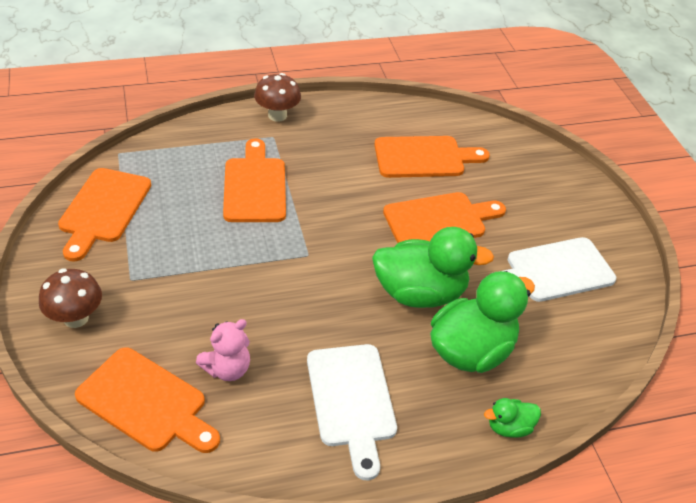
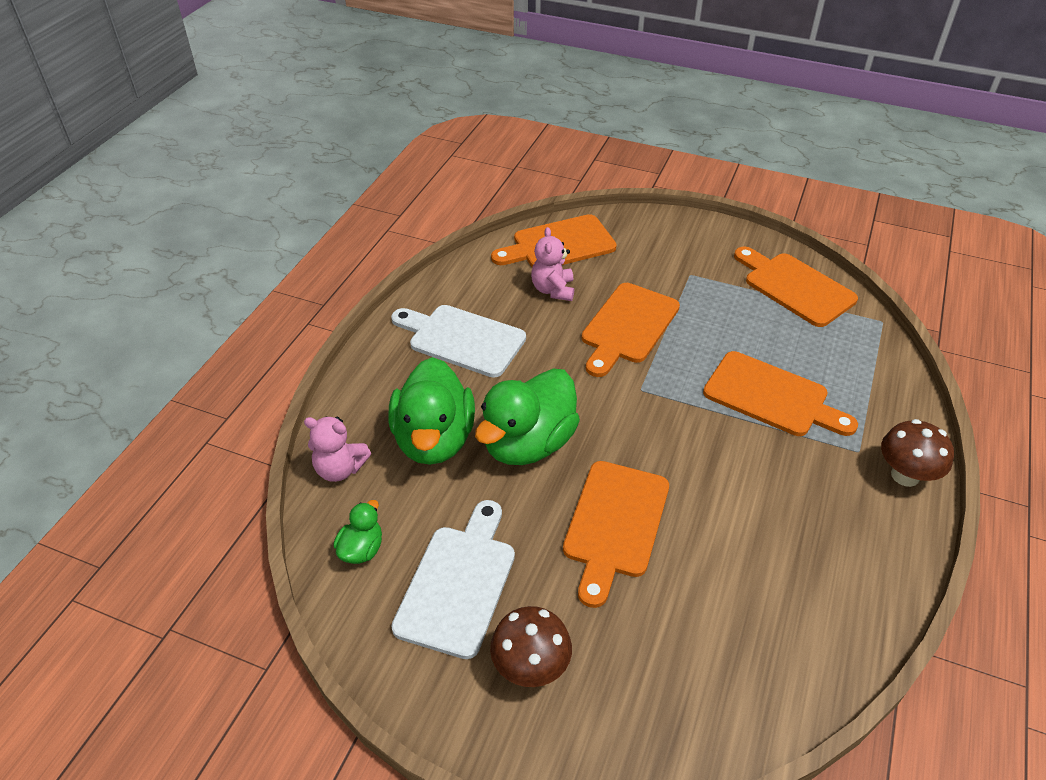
camera: 130 degrees right, 0 degrees up
(76, 318) = (668, 238): brown mushroom -> brown mushroom (530, 667)
(424, 157) = (739, 583): orange cutting board -> orange cutting board (627, 327)
(509, 427) = (345, 415): green duck -> green duck (361, 549)
(554, 392) = (340, 469): none -> pink teddy bear

